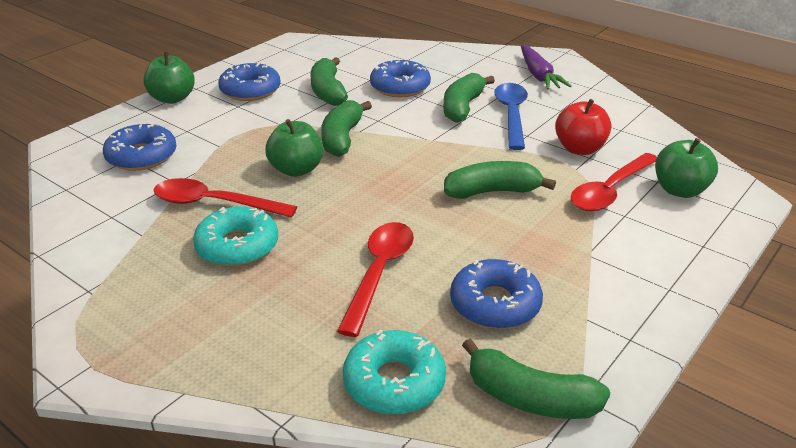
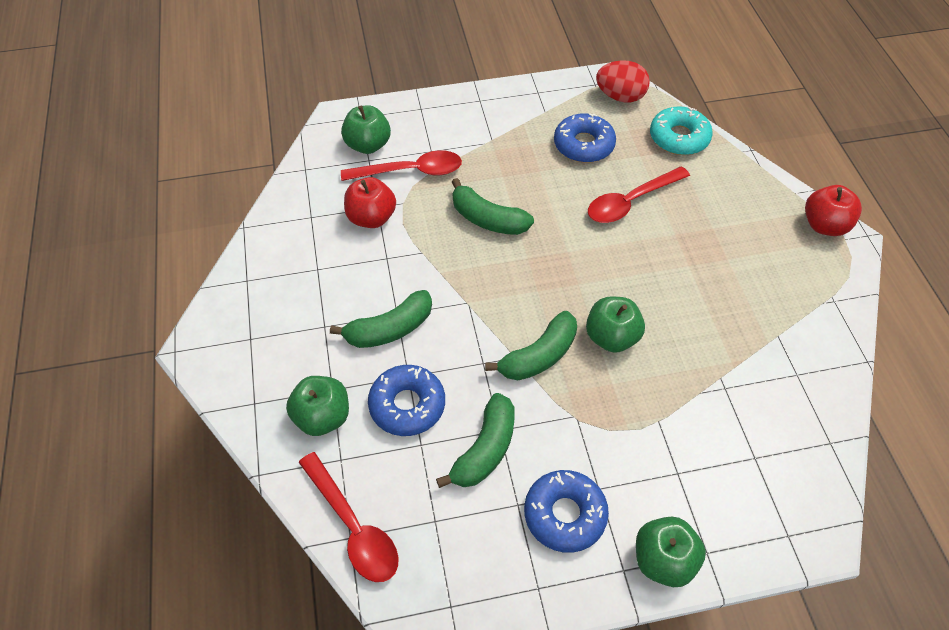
camera: 140 degrees left, 20 degrees up
(124, 368) = (824, 225): none -> red apple
(142, 156) = (742, 452): blue donut -> none
(214, 204) = (705, 337): red spoon -> red spoon (354, 527)
(237, 246) = (710, 279): turquoise donut -> none
(441, 66) = (322, 417): none -> green apple
(511, 115) = (364, 290): blue spoon -> none
(530, 398) = (620, 97): green banana -> red egg
(538, 75) = (260, 329): purple carrot -> none

